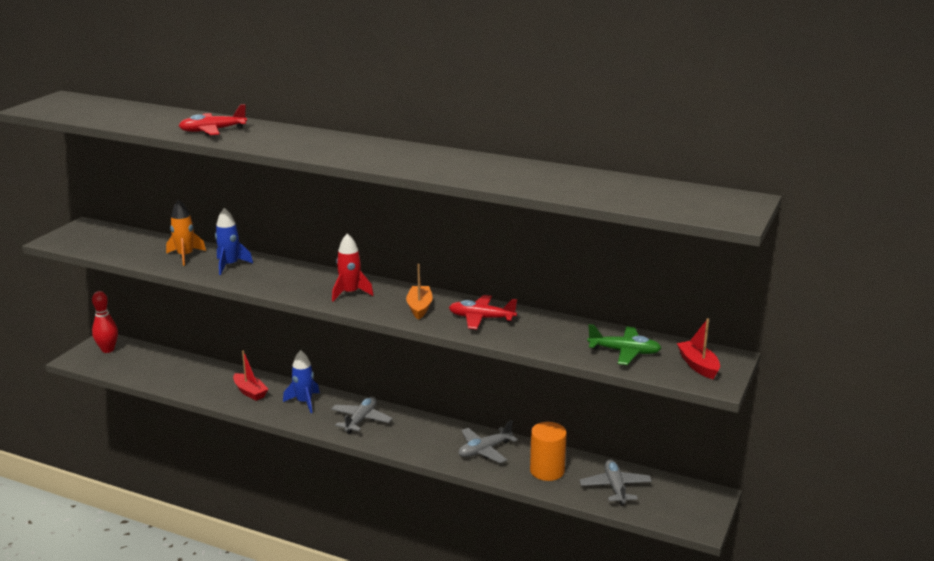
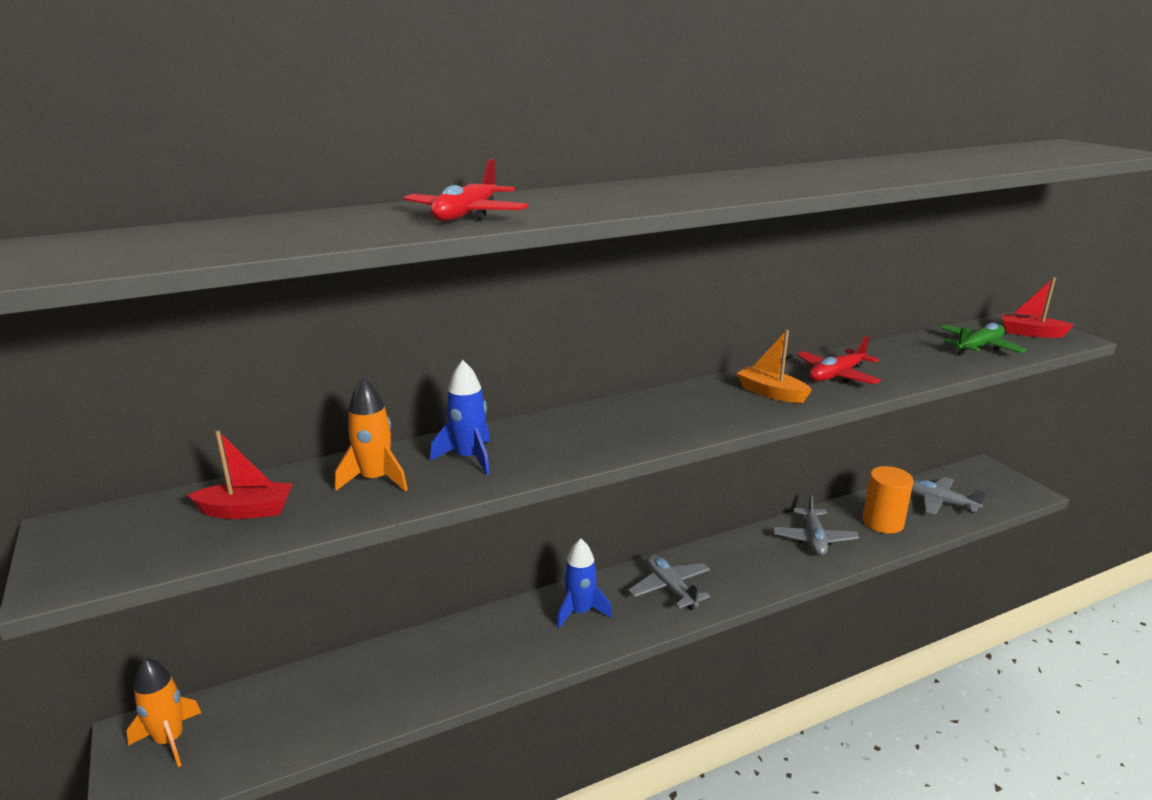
camera: 50 degrees left, 0 degrees up
(108, 350) = (170, 740): red bowling pin -> orange rocket
(250, 392) = (499, 645): red boat -> red boat (246, 511)
(350, 293) = (680, 414): red rocket -> none

